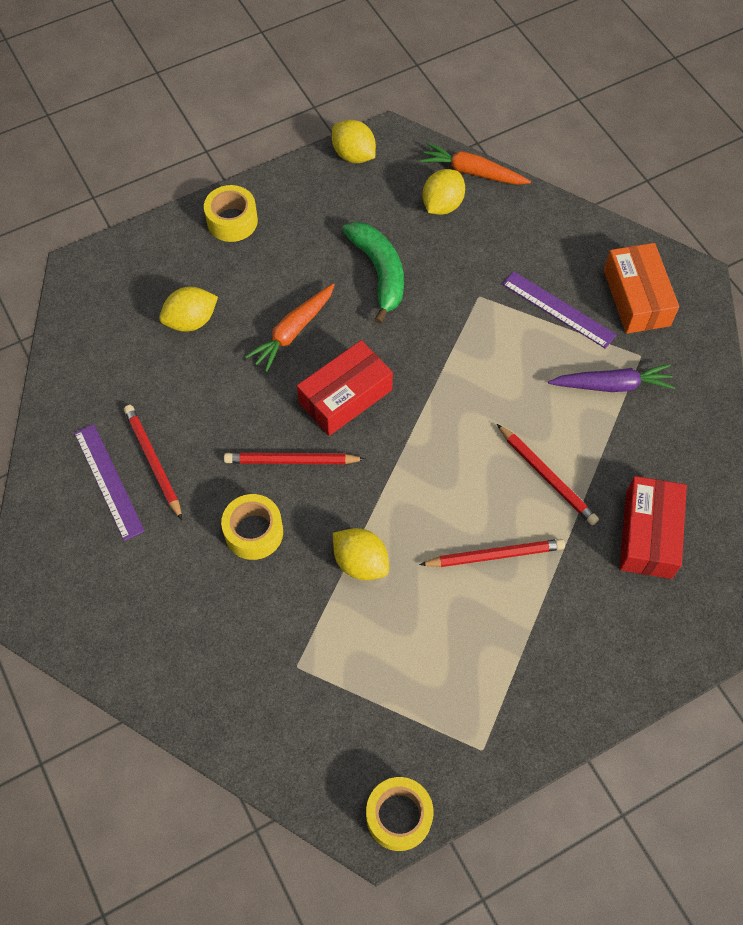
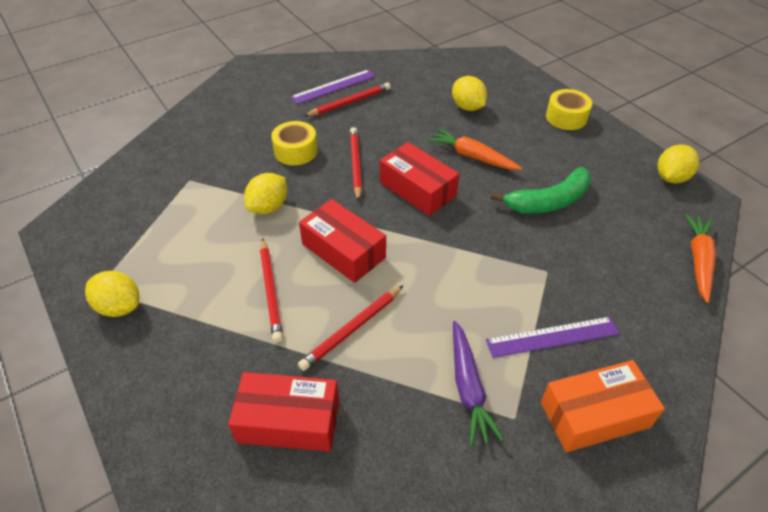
camera: 85 degrees right, 15 degrees down
(399, 816) = (62, 240): yellow tape -> none
(439, 480) = (343, 250): none -> red box
(442, 205) = (644, 239): yellow lemon -> yellow lemon (119, 307)
(558, 309) = (552, 336): purple ruler -> purple ruler turned 45 degrees clockwise

